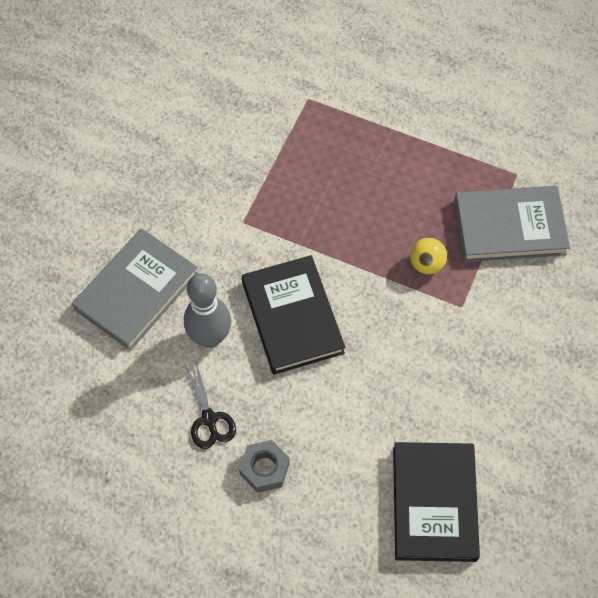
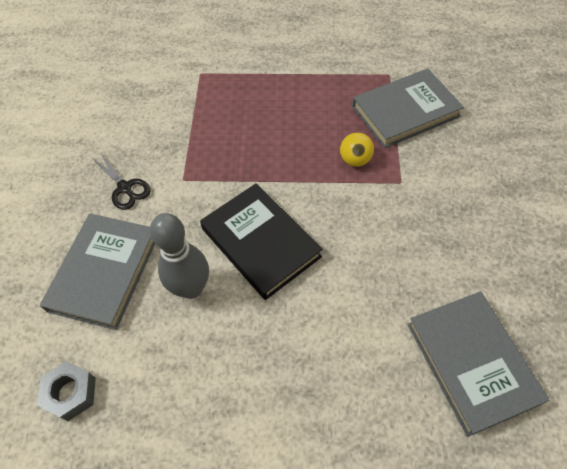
camera: 20 degrees left, 5 degrees down
(209, 419) = (220, 367): black scissors -> black scissors (125, 188)
(264, 469) = (296, 395): grey nut -> grey nut (71, 393)
(434, 503) = (472, 362): black book -> grey book

